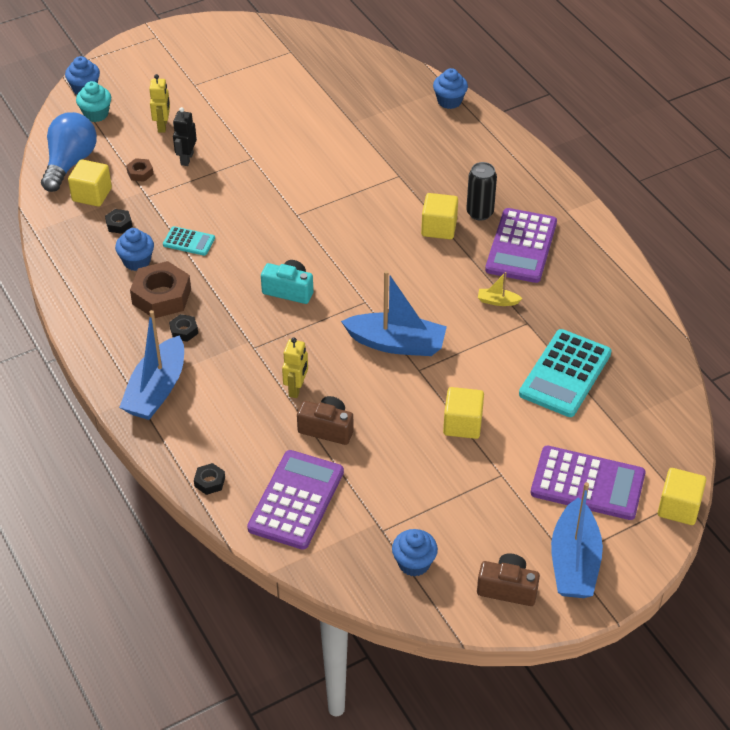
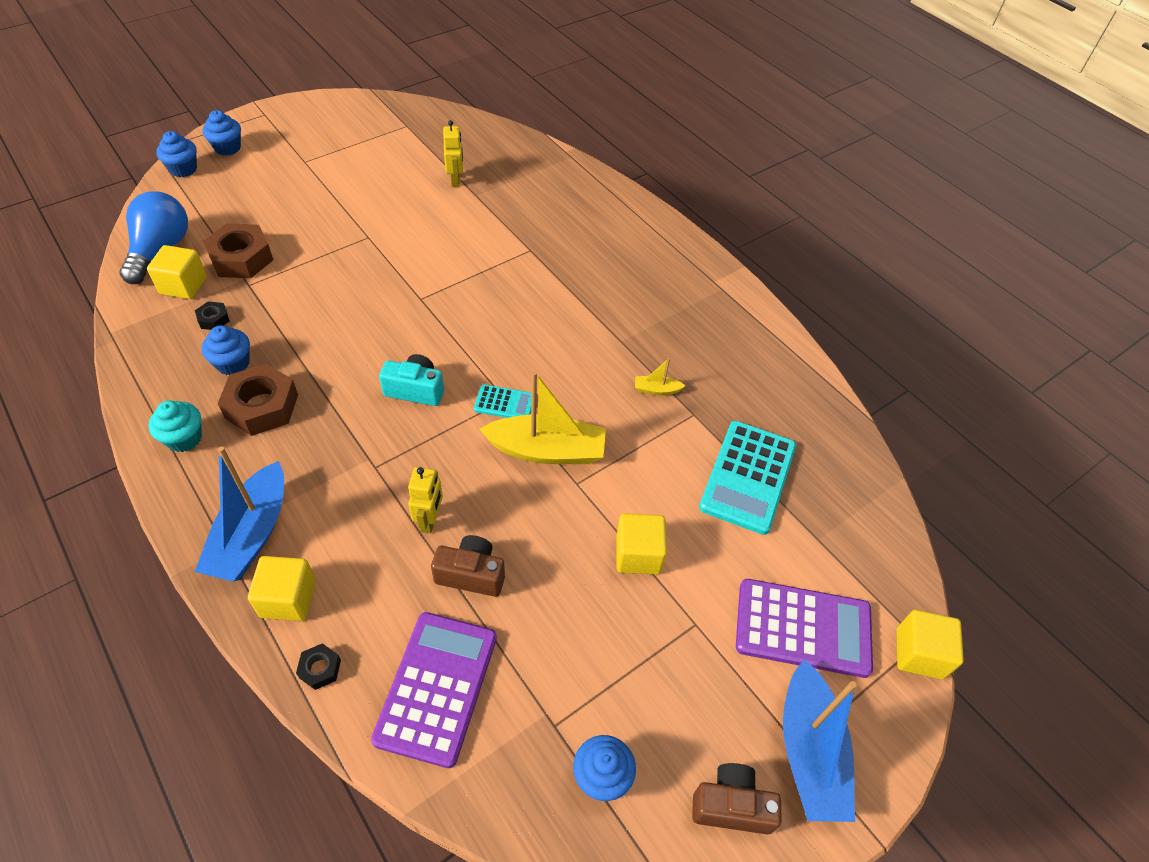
camera: 10 degrees left, 5 degrees up
(96, 114) = (194, 195): turquoise cupcake -> turquoise cupcake (184, 438)
(140, 173) = (241, 258): brown nut -> brown nut, size x2.11
(163, 126) = (269, 205): yellow robot -> yellow robot (455, 180)
(184, 331) = (288, 450): black nut -> none
(186, 159) = (295, 240): black robot -> none
(189, 241) = (296, 336): turquoise calculator -> turquoise calculator (504, 403)
(396, 343) = (546, 450): blue boat -> yellow boat
(439, 228) = (580, 306): yellow cube -> yellow cube (288, 599)
(449, 101) = (575, 170): blue cupcake -> blue cupcake (227, 148)
(479, 213) = (622, 287): black can -> none
(521, 246) = (672, 323): purple calculator -> none

